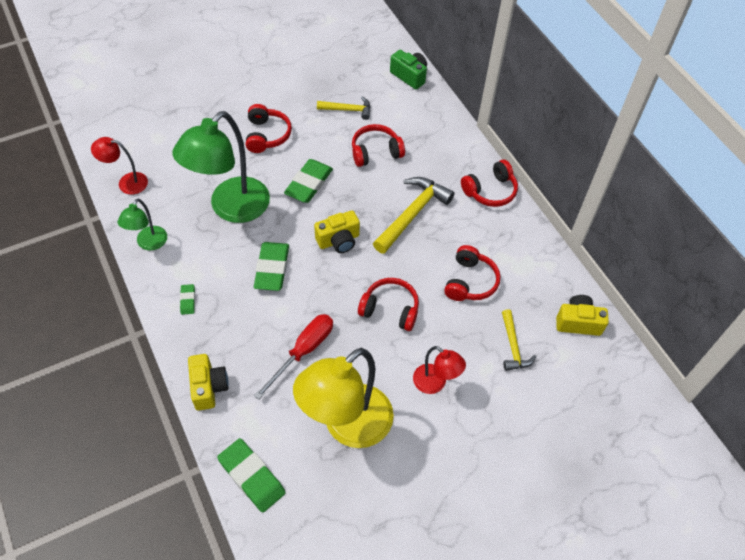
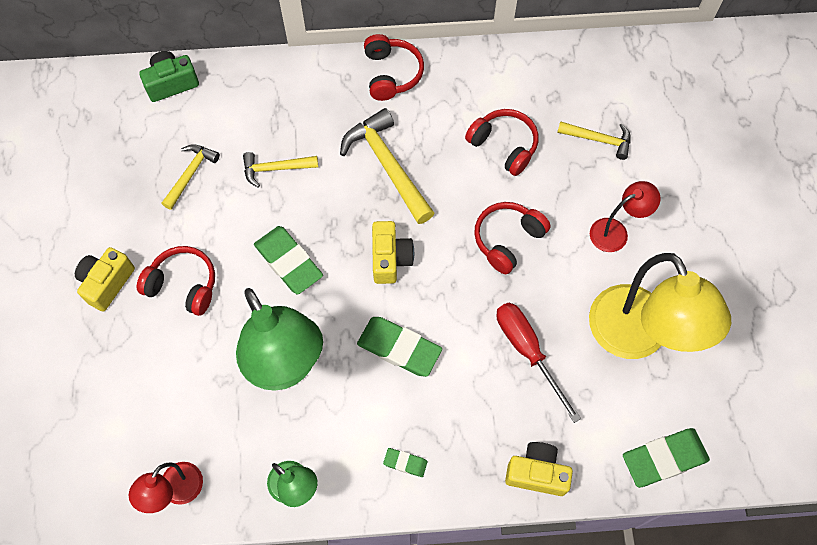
camera: 65 degrees left, 10 degrees up
(375, 152) = (275, 169): red headphones -> yellow hammer
(578, 322) = (593, 69): yellow camera -> yellow camera (107, 283)

